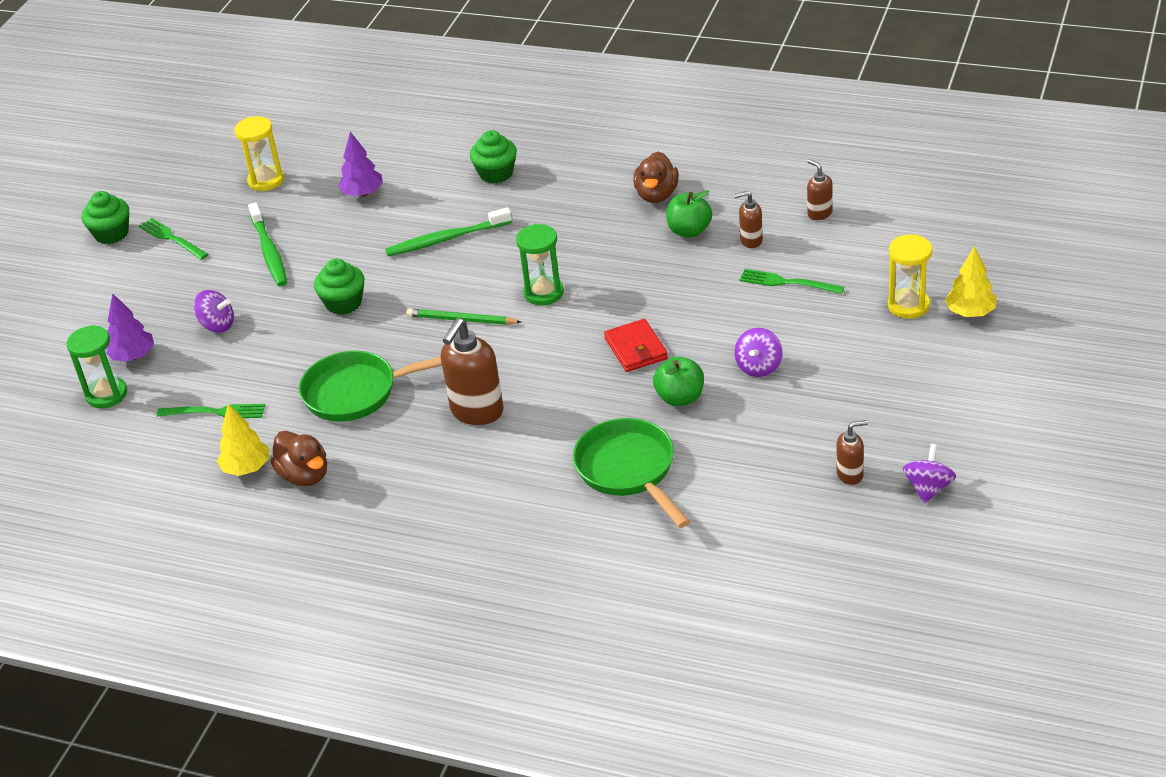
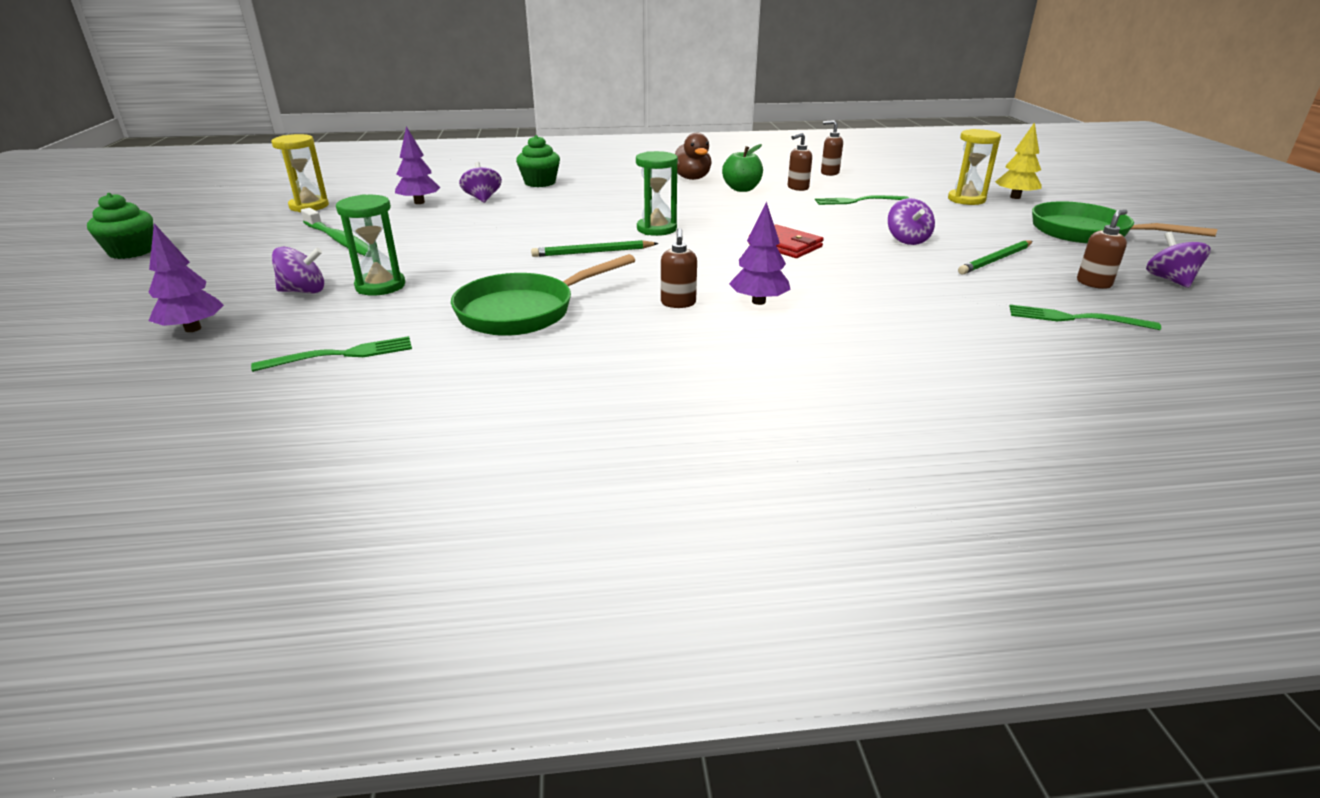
camera: 30 degrees left, 10 degrees down
(106, 394) = (161, 366): green hourglass -> green hourglass (380, 286)
(171, 238) = (212, 246): green fork -> green fork (1074, 318)
(247, 468) = (422, 396): yellow tree -> none
(304, 475) = (513, 387): brown duck -> none
(343, 303) = (452, 259): green cupcake -> none
(423, 197) = (482, 198): none -> purple spinning top
(446, 239) = (527, 214): green toothbrush -> none
(476, 412) = (678, 303): brown soap dispenser -> brown soap dispenser, size x0.54
(540, 425) = (758, 301): none -> purple tree
(629, 471) = (894, 315): green pan -> green pan (1087, 232)
(680, 398) = (868, 265): green apple -> none
(805, 419) = (996, 260): none -> green pencil

